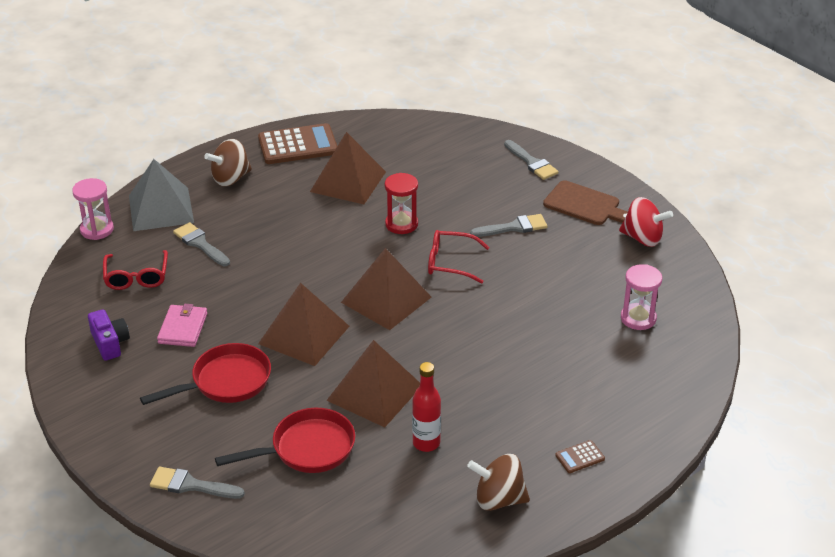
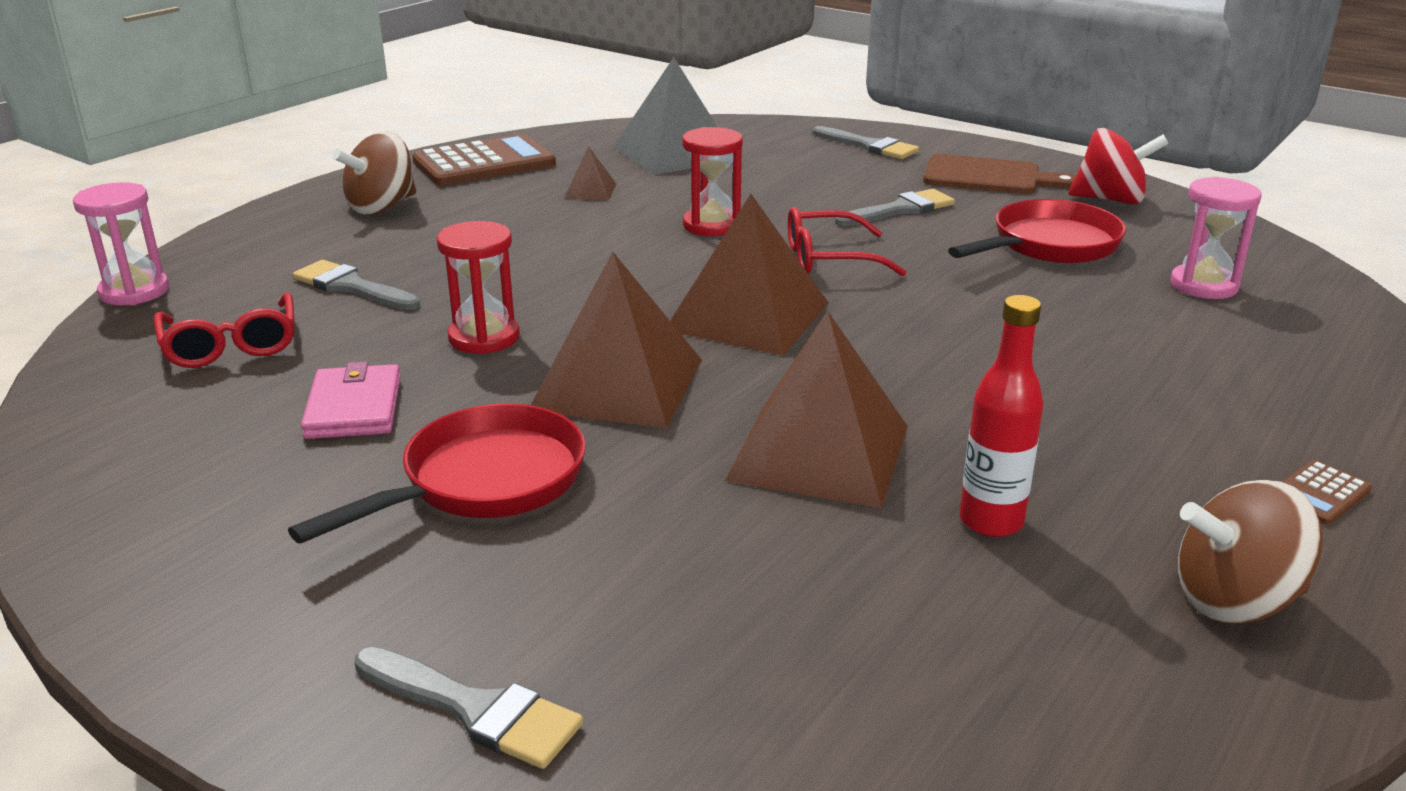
camera: 15 degrees left, 10 degrees down
(110, 343) = (190, 454): purple camera -> none
(161, 209) = (261, 253): grey pyramid -> grey pyramid (675, 153)
(191, 485) = (475, 709): grey brush -> grey brush turned 150 degrees counterclockwise
(253, 292) = (484, 337): none -> red hourglass
(307, 449) = (733, 577): red pan -> red pan (1049, 245)
(348, 181) = (590, 190): brown pyramid -> brown pyramid, size x0.45

